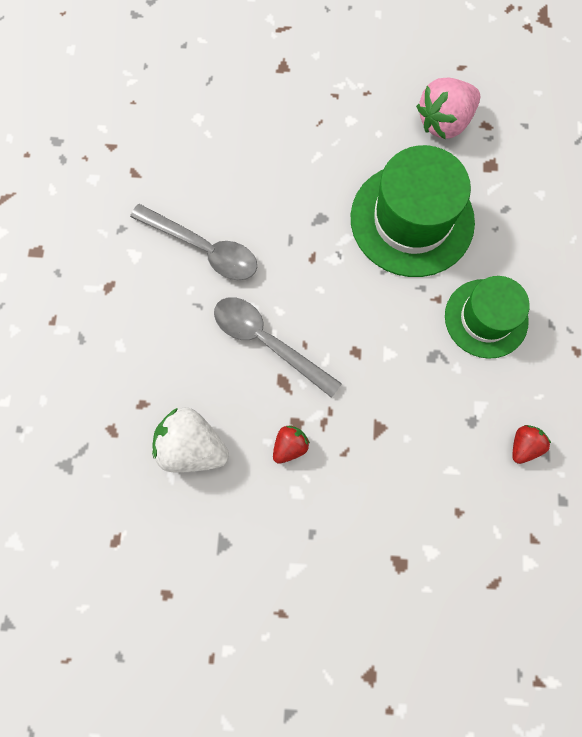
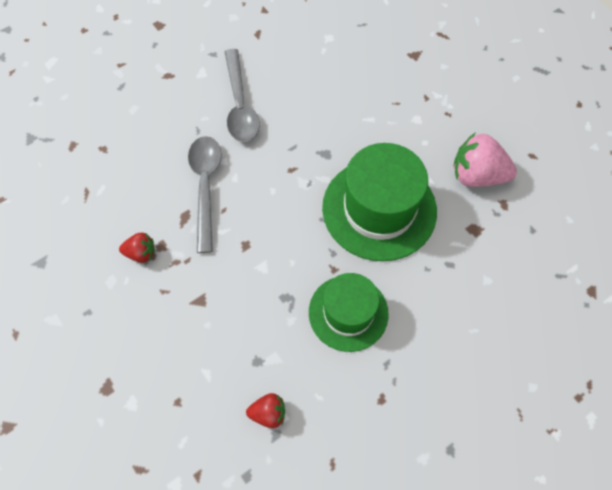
camera: 50 degrees right, 10 degrees down
(192, 447) = (95, 196): white strawberry -> none

